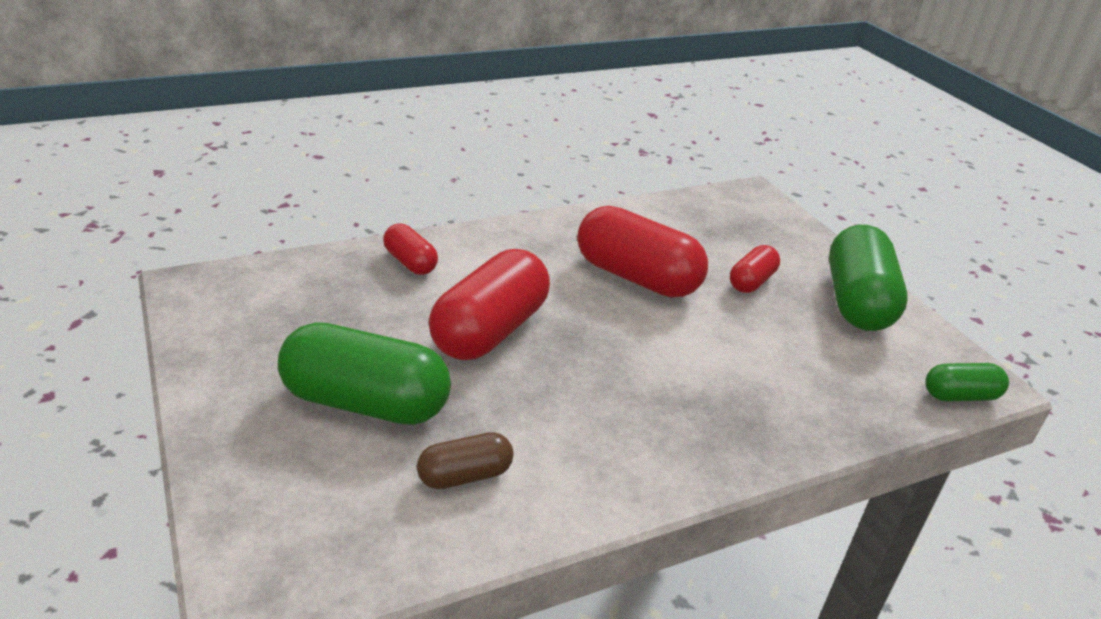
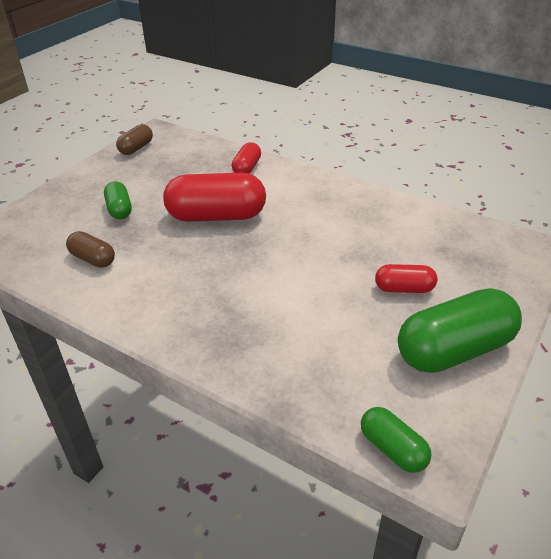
camera: 60 degrees right, 5 degrees up
(211, 322) = (136, 148): none -> brown capsule
(366, 403) = (119, 209): green capsule -> green capsule, size x0.52
(636, 277) = (338, 241): red capsule -> none

